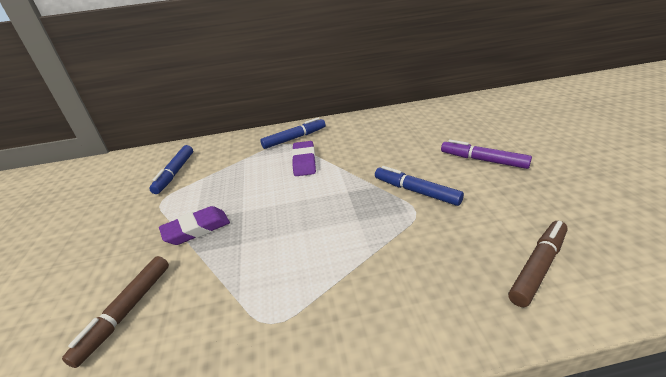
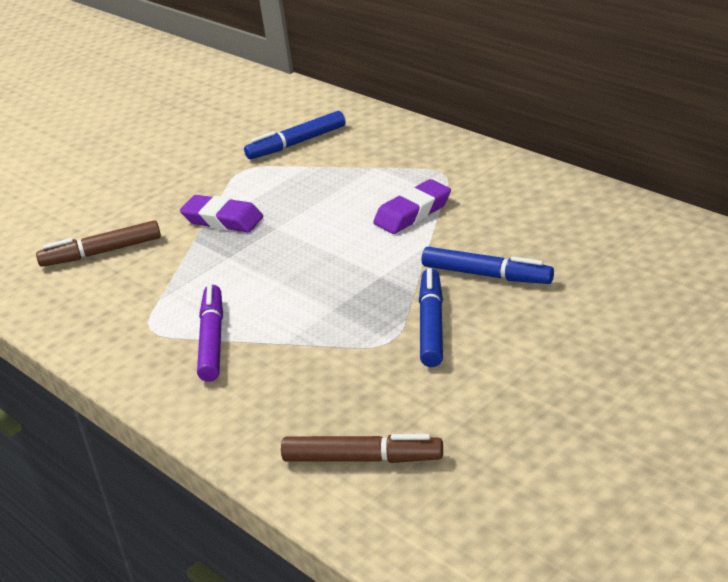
camera: 55 degrees right, 0 degrees up
(294, 138) = (463, 173): blue marker -> blue marker (487, 275)
(483, 160) = (573, 351): purple marker -> purple marker (212, 340)

